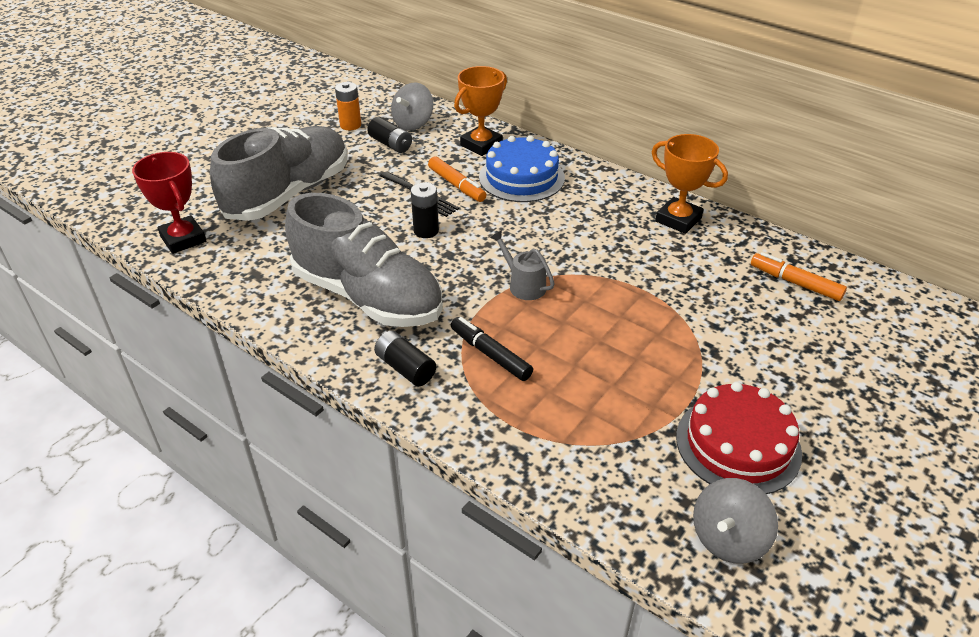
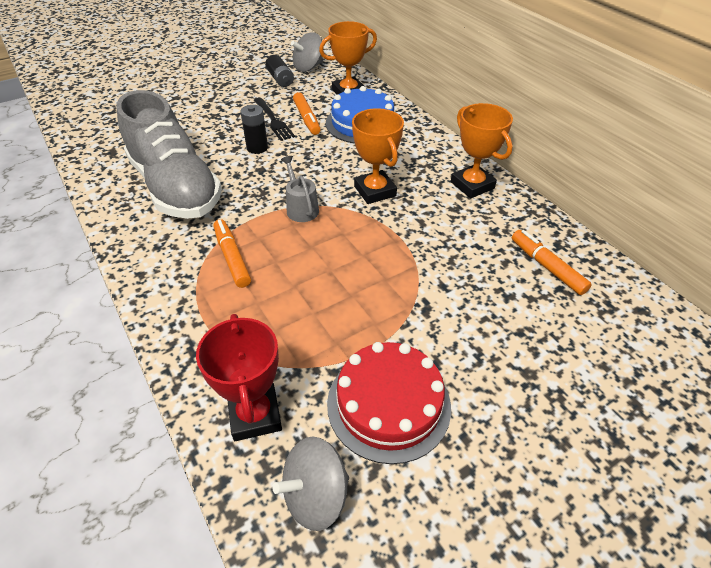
camera: 20 degrees right, 5 degrees up
(183, 239) = (85, 116): red trophy -> red trophy (255, 415)
(288, 194) = (180, 100): grey shoe -> none
(350, 125) = (262, 60): orange battery -> none
(405, 368) = (159, 250): black battery -> none
(490, 354) = (232, 257): black marker -> orange marker
(587, 248) = (375, 191): none -> orange trophy

